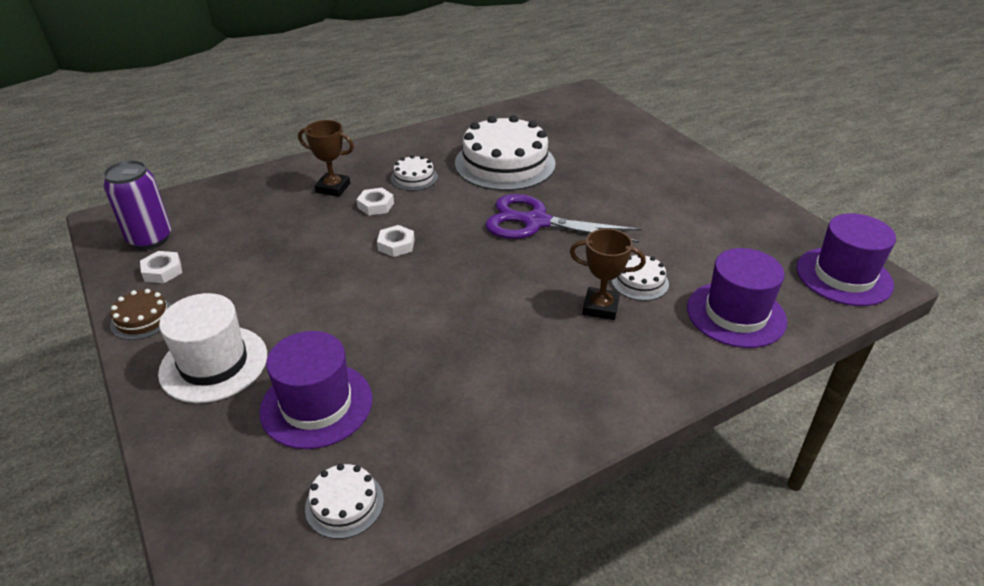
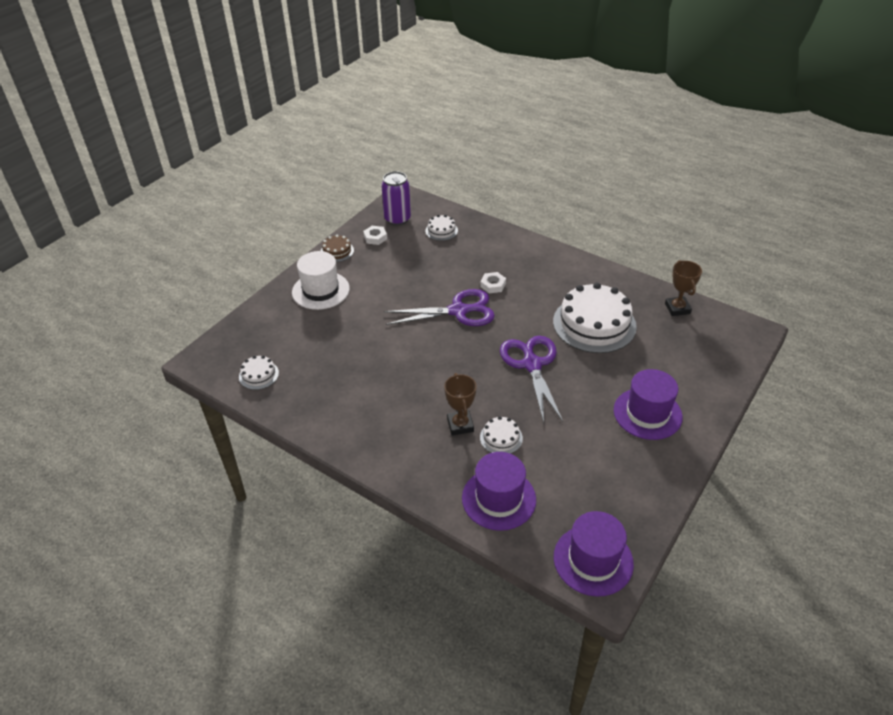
camera: 65 degrees right, 5 degrees up
(316, 405) = (313, 338): purple hat -> purple hat (647, 413)
(333, 188) = (497, 259): brown trophy -> brown trophy (677, 308)
(396, 245) = (459, 311): white nut -> purple scissors
(414, 178) = (538, 288): white cake -> white cake (441, 230)

